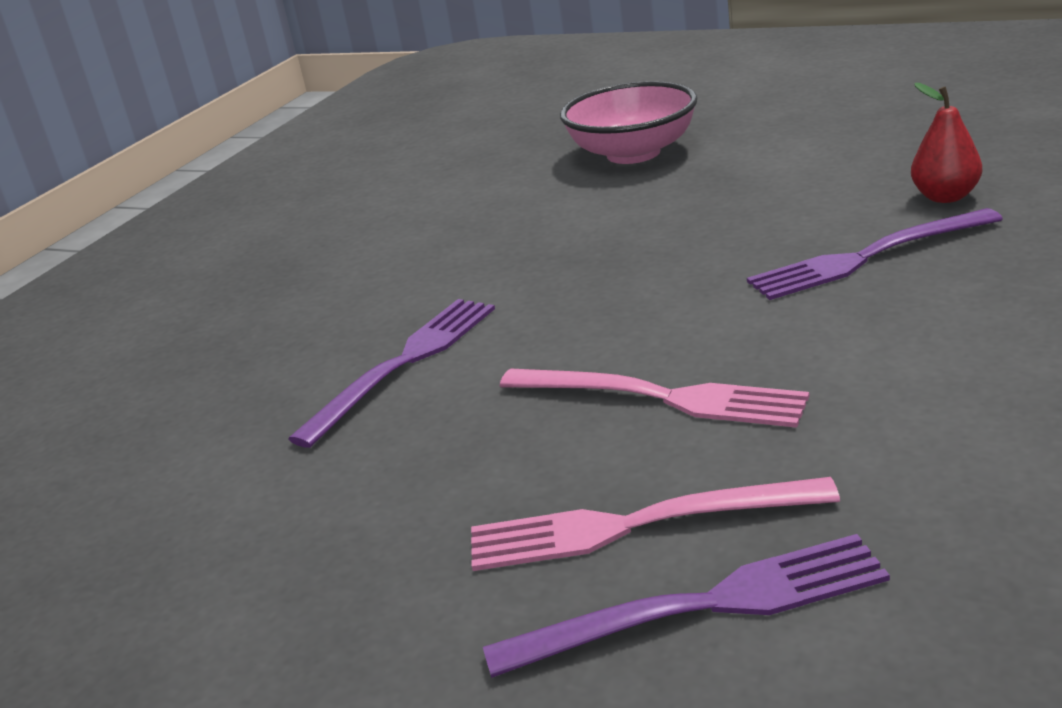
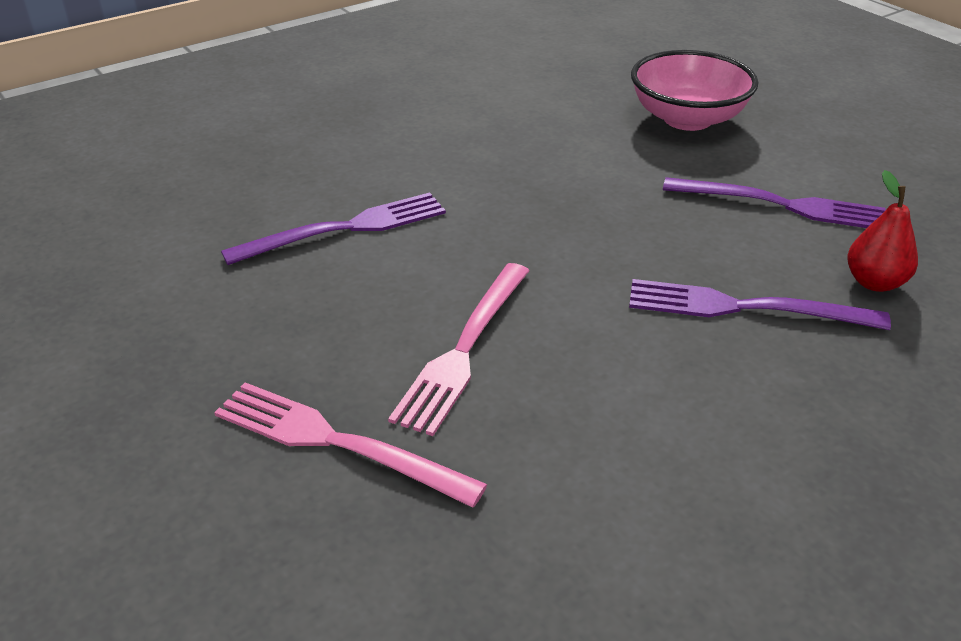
camera: 25 degrees right, 10 degrees up
(661, 398) = (464, 350): pink fork -> pink fork turned 60 degrees clockwise
(703, 607) = (305, 531): purple fork -> purple fork (782, 205)

